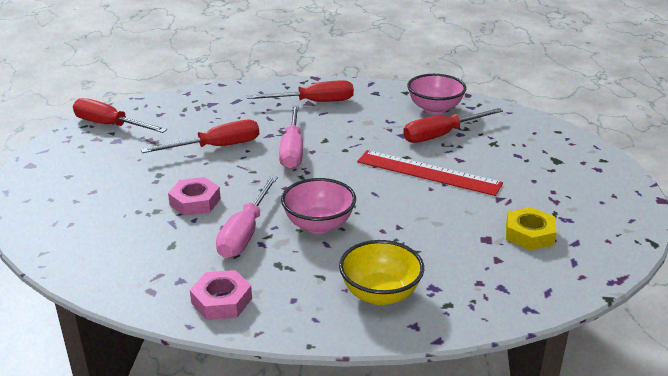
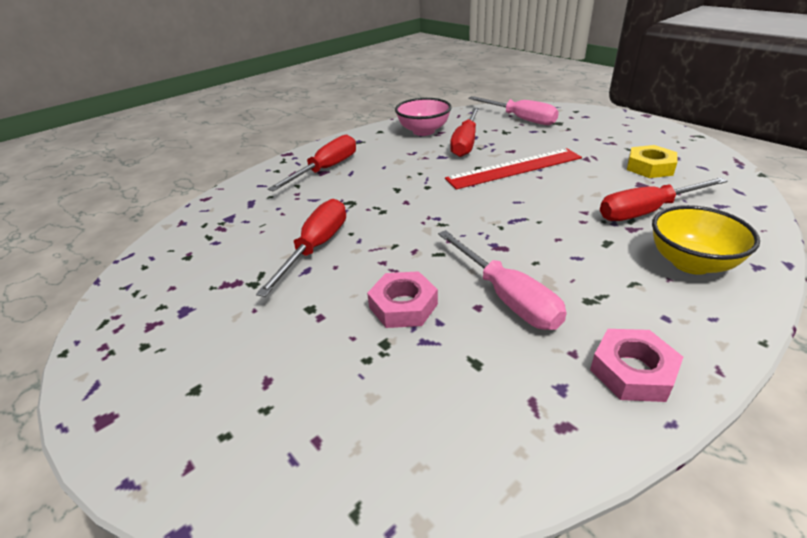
camera: 45 degrees left, 5 degrees up
(110, 125) = (143, 301): red screwdriver -> red screwdriver (647, 211)
(292, 150) = (389, 210): pink screwdriver -> pink screwdriver (520, 119)
(319, 225) = (539, 248): pink bowl -> none

